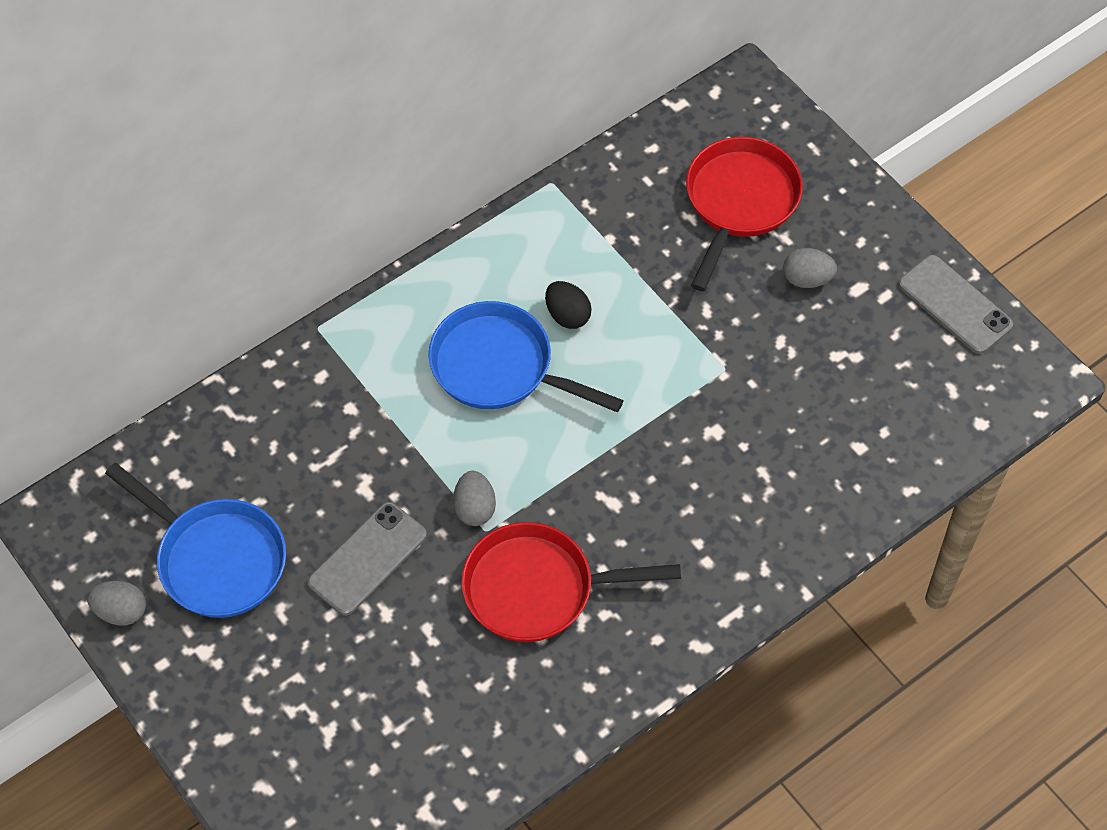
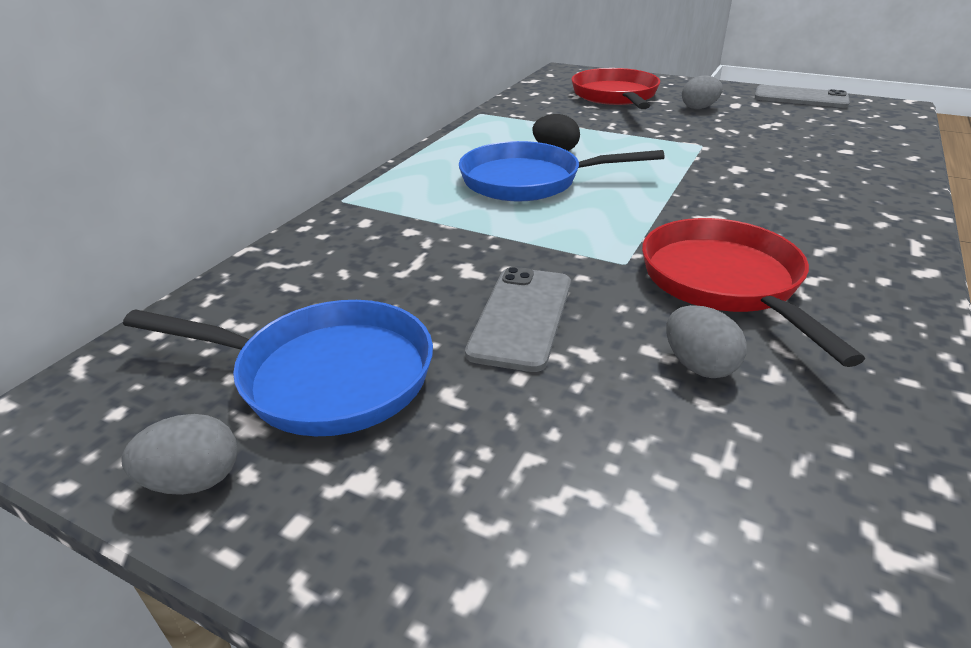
camera: 25 degrees left, 25 degrees down
(474, 508) = (597, 253): grey egg -> grey egg (698, 366)
(537, 588) = (725, 283): red pan -> red pan turned 105 degrees clockwise

